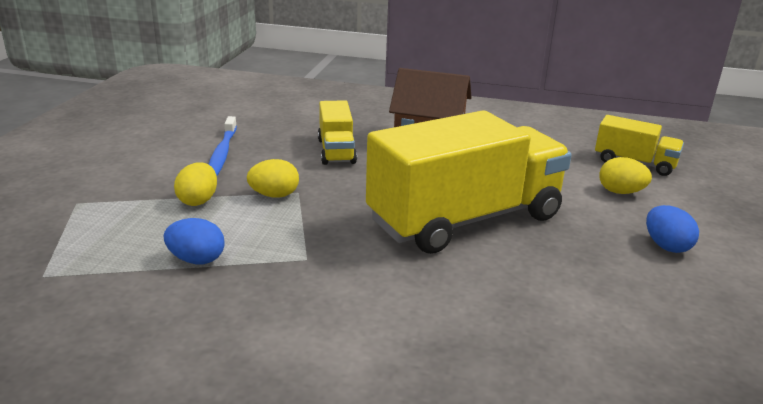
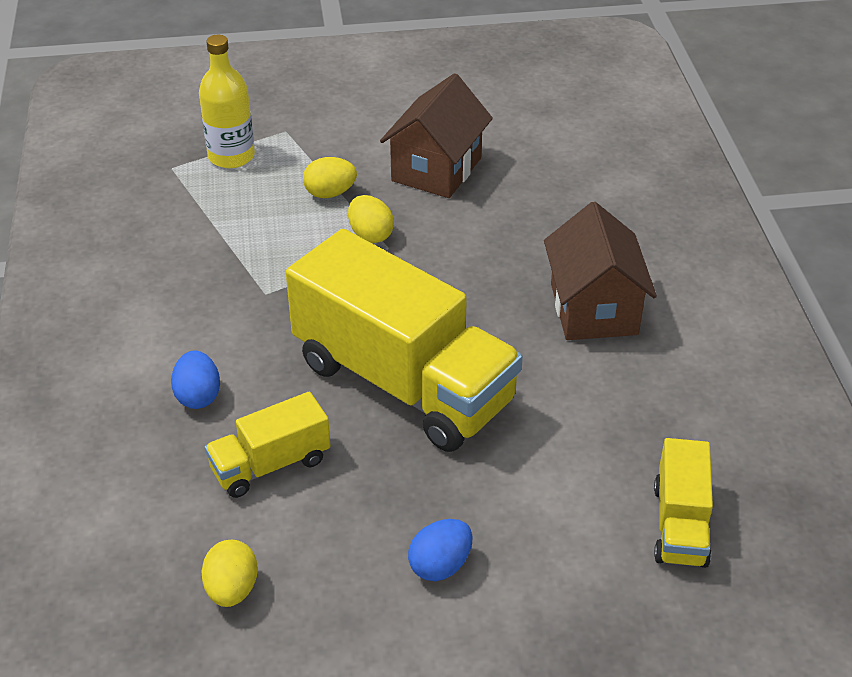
camera: 70 degrees right, 15 degrees up
(75, 237) = (231, 156): none -> yellow bottle
(196, 260) = (231, 232): blue egg -> blue egg (198, 396)
(222, 154) = (436, 169): blue toothbrush -> brown house
(336, 151) = (505, 243): yellow truck -> yellow truck (270, 464)
(620, 192) = (567, 514): yellow egg -> yellow egg (232, 589)

